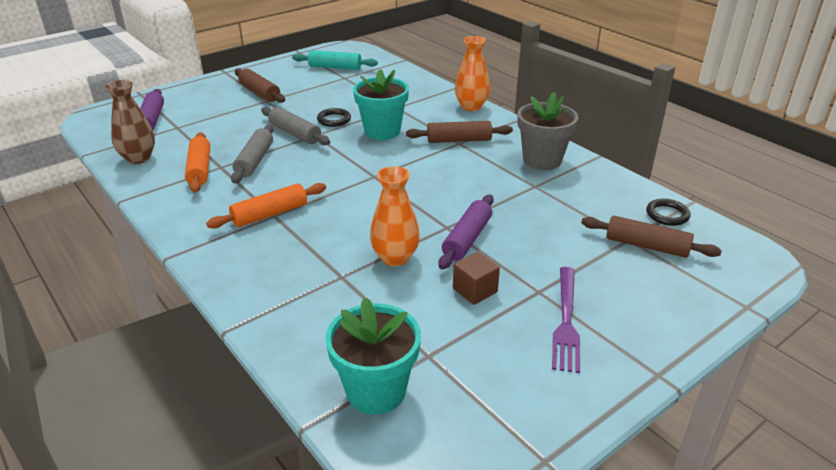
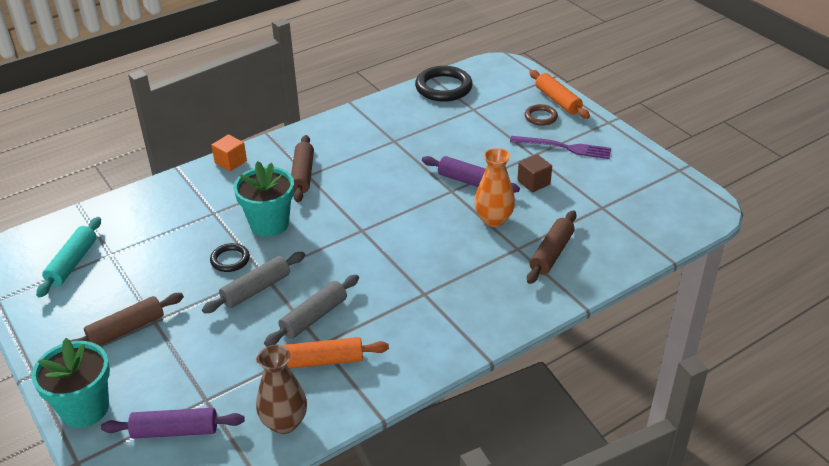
camera: 85 degrees left, 5 degrees up
(255, 161) = (314, 317): grey rolling pin -> grey rolling pin turned 60 degrees counterclockwise
(270, 214) = (422, 296): orange rolling pin -> orange rolling pin (558, 100)
(376, 391) = (638, 230): turquoise flower pot -> turquoise flower pot (85, 408)
(471, 106) = (230, 162): orange vase -> orange cube
(542, 160) = (351, 132): grey flower pot -> none
(637, 299) = (540, 117): none -> brown ring
(646, 246) = (482, 103): brown rolling pin -> brown rolling pin (551, 253)
(667, 215) = (443, 87): black ring -> black ring, size x1.81

